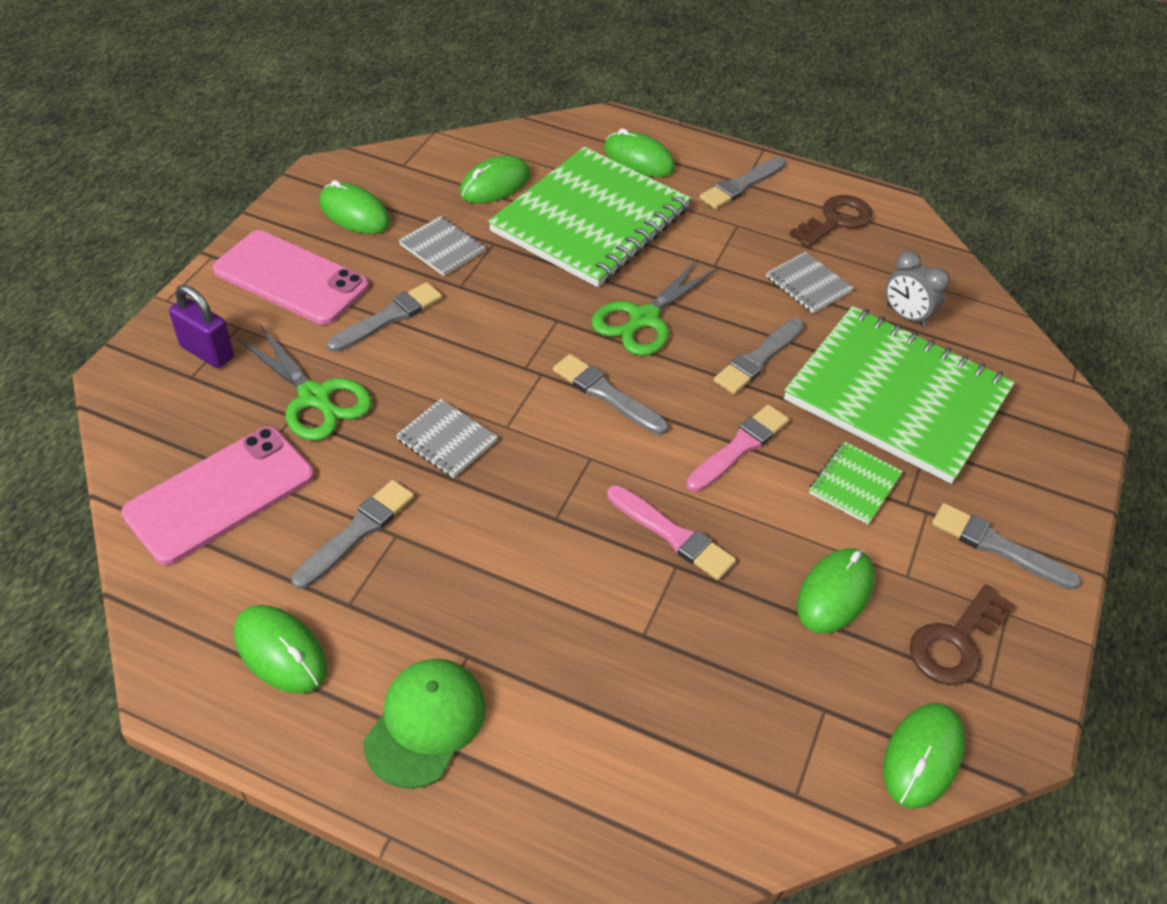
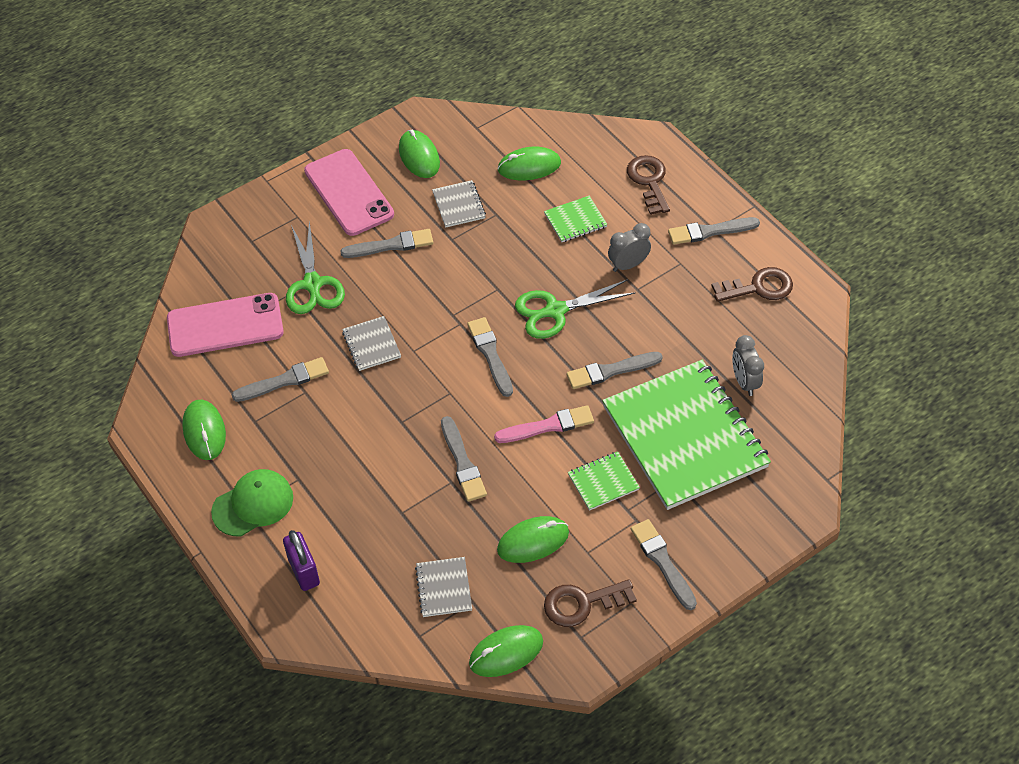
camera: 35 degrees right, 5 degrees up
(207, 352) = (269, 228): purple padlock -> purple padlock (304, 571)
(590, 220) = (575, 220): green notebook -> green notebook, size x0.40
(638, 159) = (649, 181): green mouse -> brown key
(672, 534) = (462, 462): pink brush -> grey brush
(684, 245) = (628, 265): none -> grey clock
(808, 284) = (693, 330): grey notebook -> grey notebook (444, 588)

